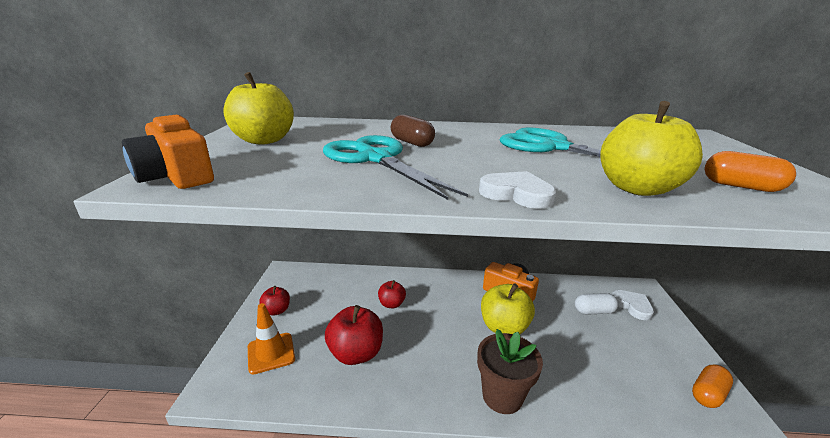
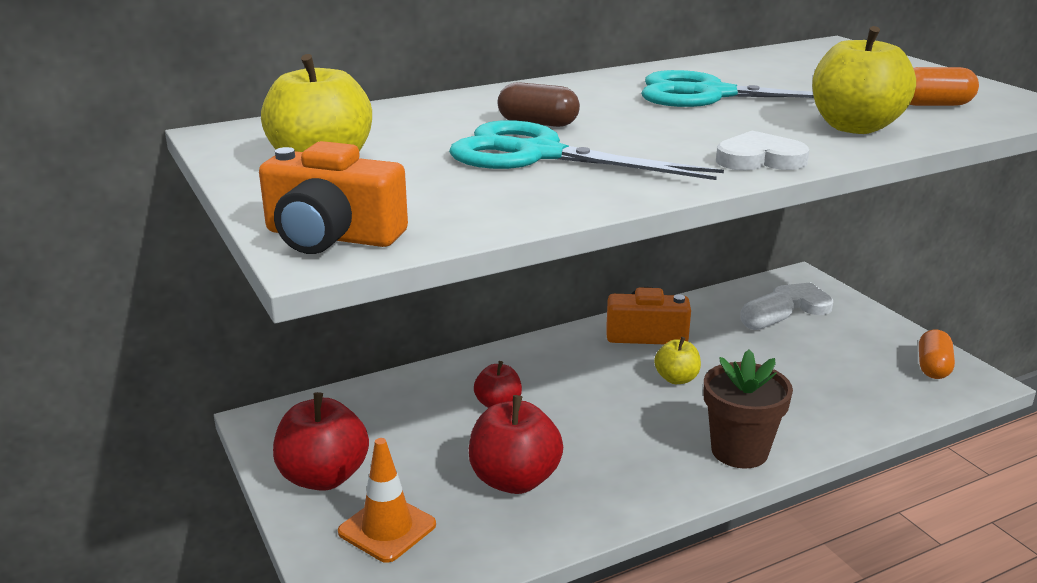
camera: 30 degrees left, 0 degrees up
(277, 310) = (324, 477): red apple -> red apple, size x1.74
(504, 327) = (676, 379): yellow apple -> yellow apple, size x0.58

